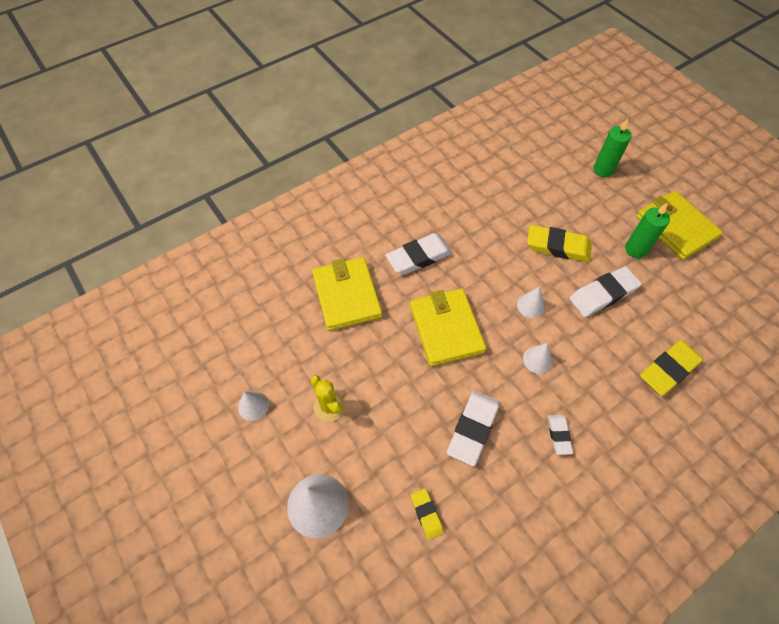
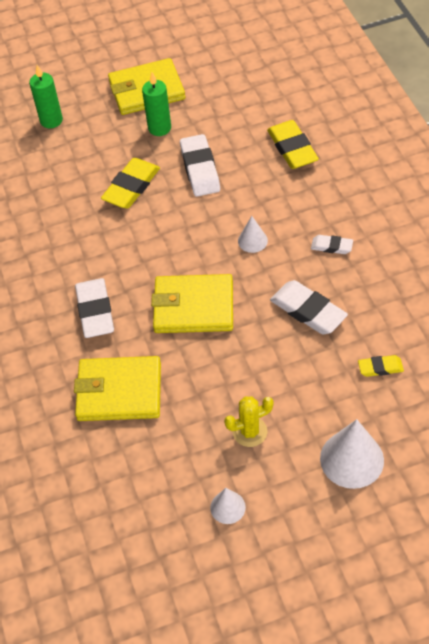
camera: 70 degrees left, 5 degrees down
(530, 305) = (192, 229): white cone -> none

